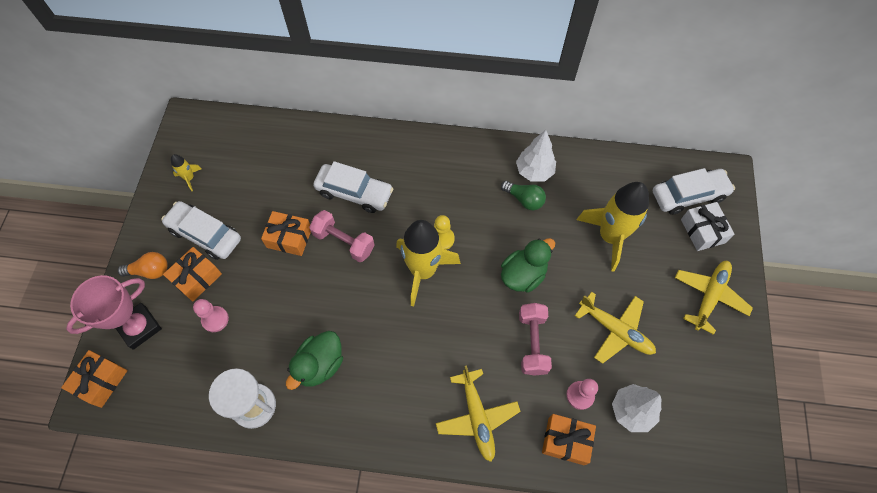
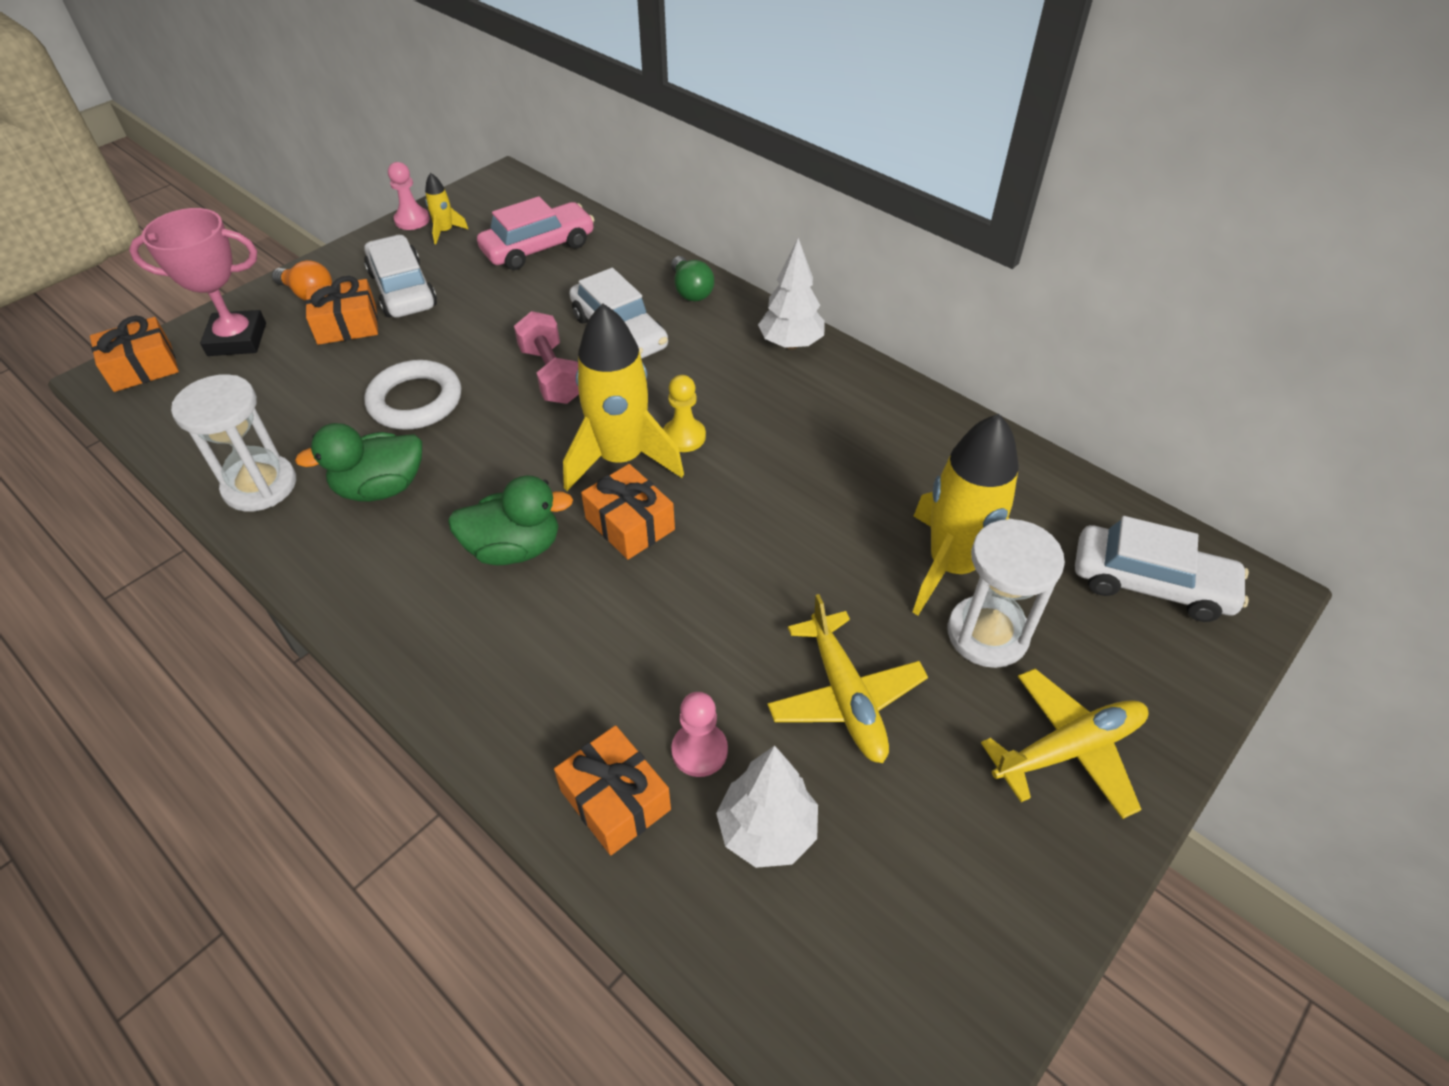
camera: 35 degrees right, 15 degrees down
(215, 319) = (320, 374): pink pawn -> pink pawn (412, 220)
(257, 159) = (538, 248): none -> pink car
(286, 302) = (415, 401): none -> white ring
(289, 238) = (491, 339): orange gift -> orange gift (630, 524)
(477, 417) = (514, 677): yellow plane -> none
(523, 275) = (761, 540): green duck -> green duck (514, 548)
(524, 199) = (851, 451): green light bulb -> green light bulb (690, 290)
(532, 343) = (692, 633): pink dumbbell -> none
(534, 171) = (900, 426): white tree -> white tree (791, 344)
(646, 262) = (987, 634): none -> white hourglass
(702, 231) = (1136, 647): white gift -> none

